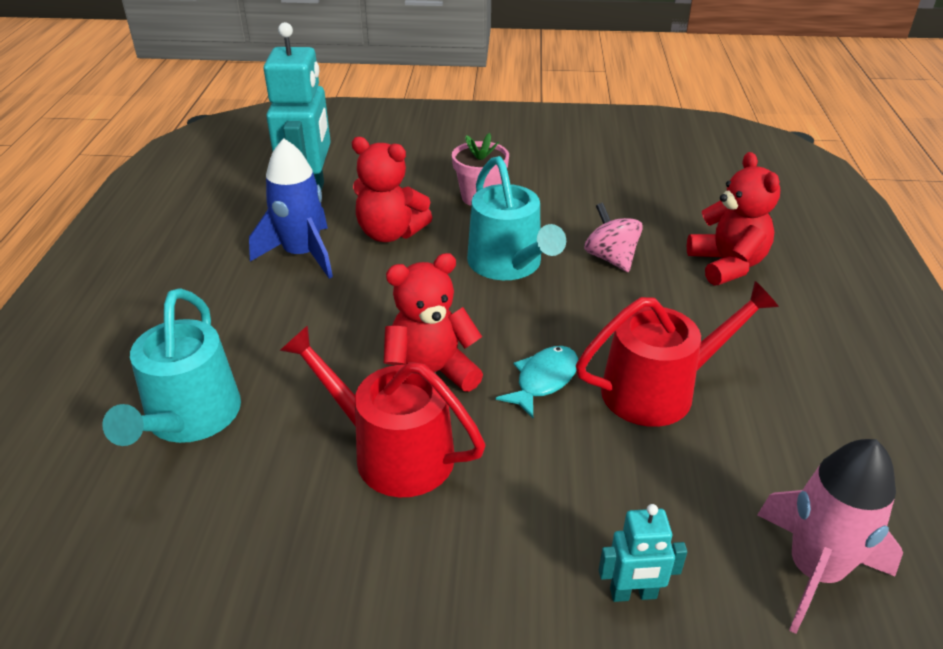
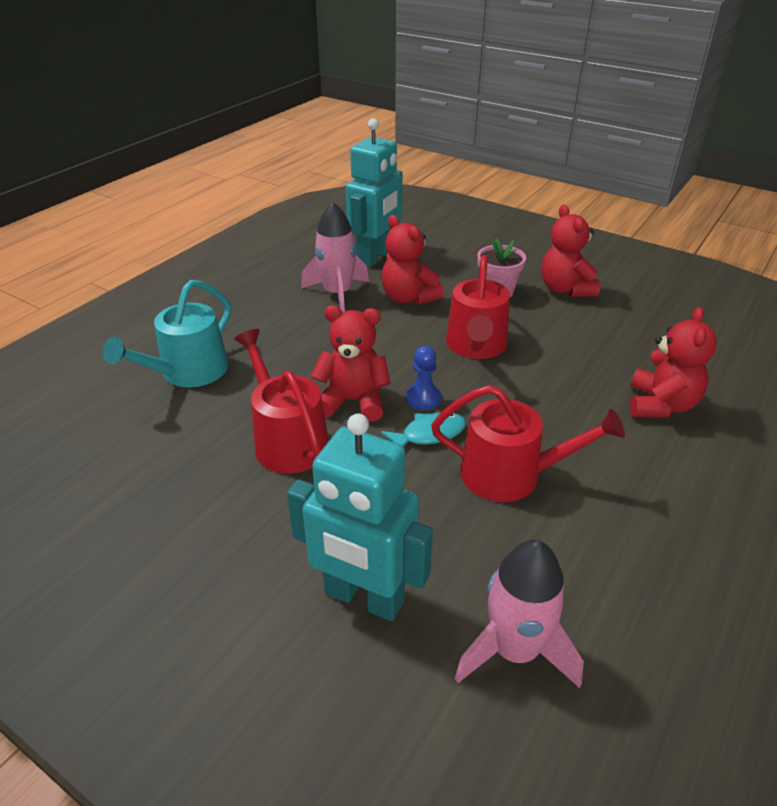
camera: 30 degrees right, 0 degrees up
(302, 254) = (337, 294): blue rocket -> pink rocket
(503, 342) = (423, 398): none -> blue pawn
(508, 264) = (476, 346): turquoise watering can -> red watering can
(545, 174) = (565, 289): none -> red teddy bear
(610, 258) = (562, 367): pink spinning top -> none
(633, 594) = (363, 598): turquoise robot -> turquoise robot, size x2.13

